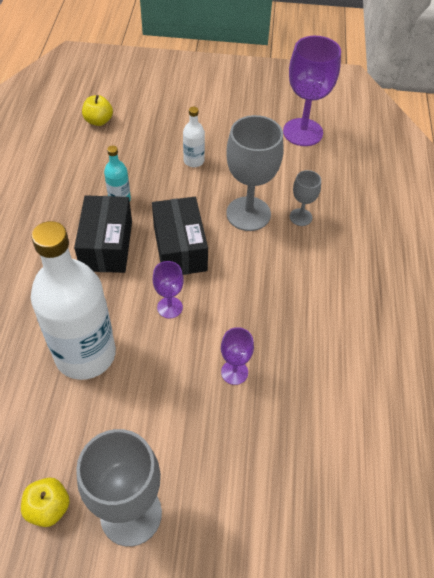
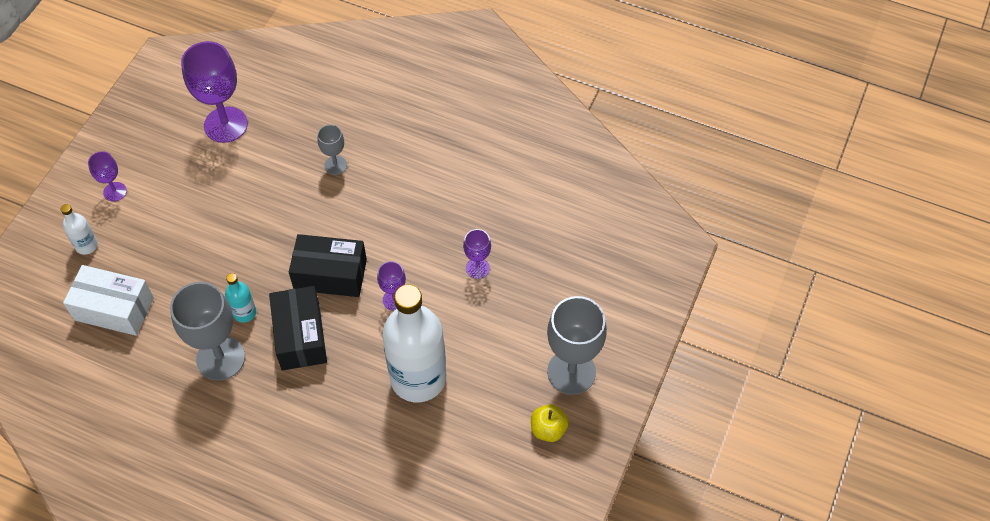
camera: 70 degrees left, 5 degrees up
(98, 121) = (114, 309): yellow apple -> white box
(107, 245) = (300, 336): black box -> black box turned 60 degrees clockwise
(194, 161) = (221, 233): white bottle -> white bottle (86, 245)
(205, 89) = (115, 192): none -> purple goblet
(248, 214) = (313, 206): grey goblet -> grey goblet (220, 358)

